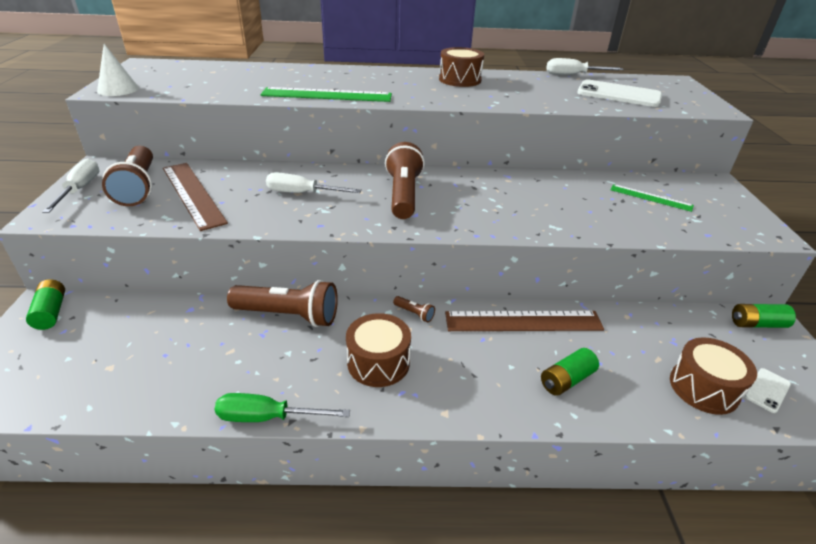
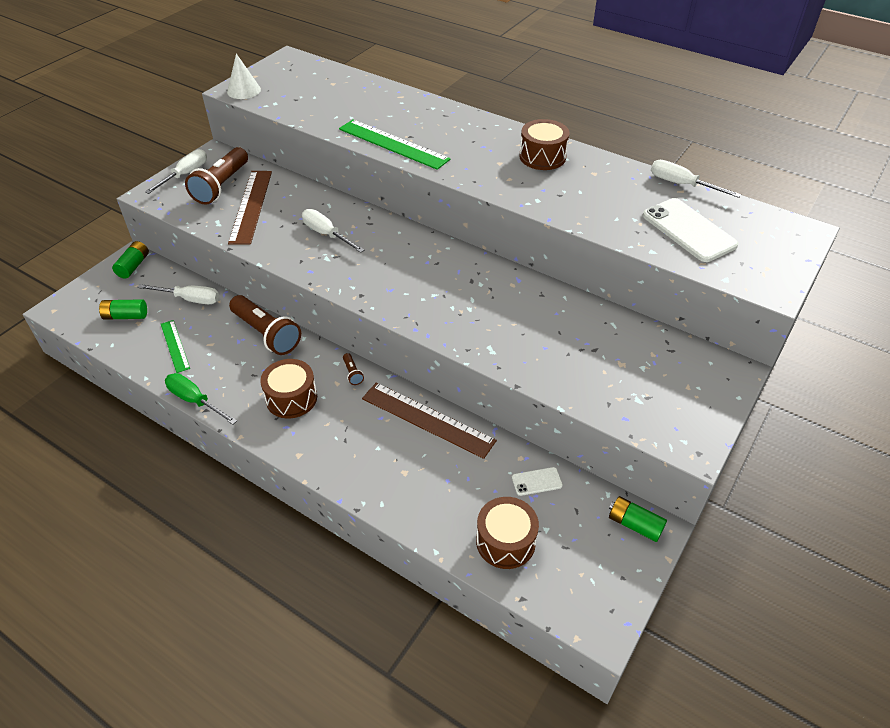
camera: 35 degrees right, 10 degrees up
(161, 318) = (190, 299): none -> white screwdriver
(403, 194) = (402, 265): brown flashlight -> none
(566, 380) = (406, 478): green battery -> green battery (125, 316)
(651, 197) = (628, 358): green ruler -> green ruler (175, 346)
(767, 390) = (557, 573): white phone -> white phone (536, 481)

